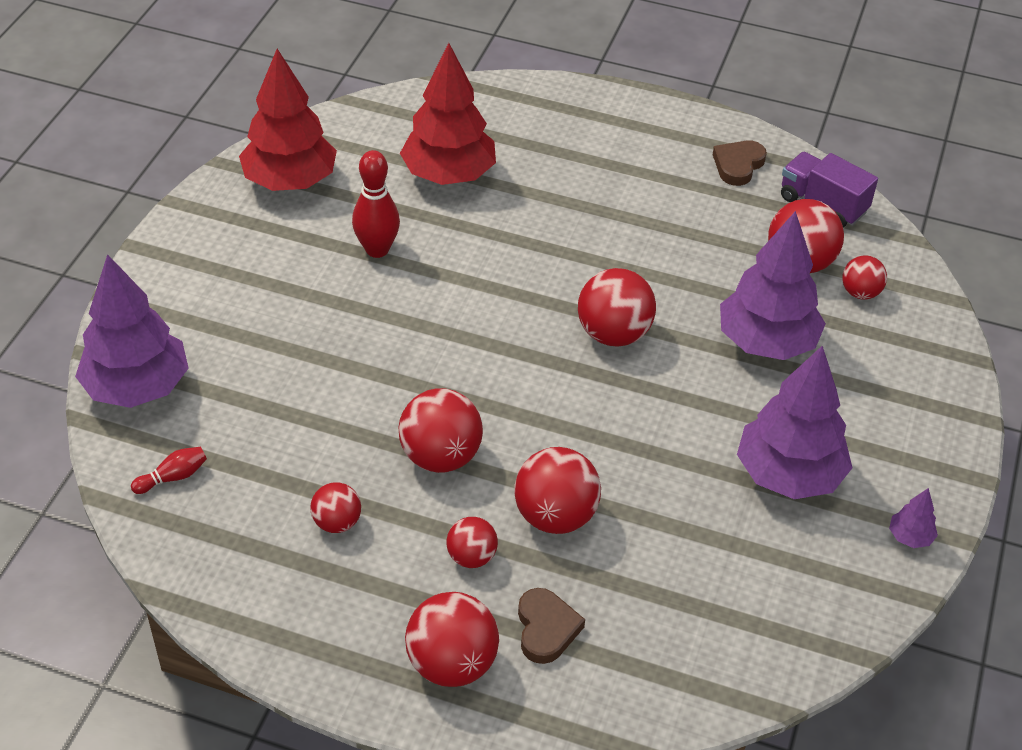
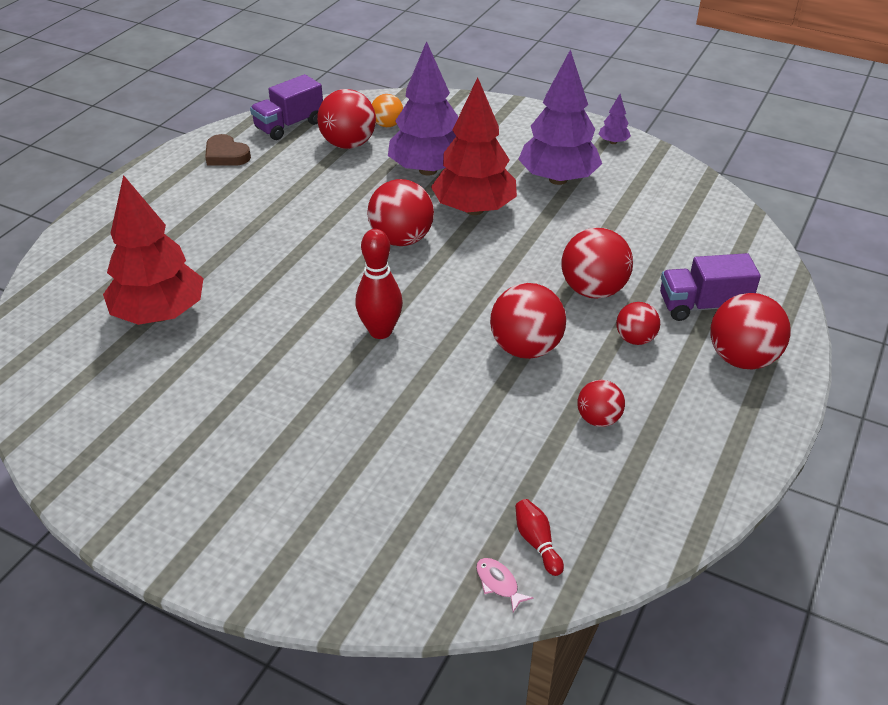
camera: 80 degrees left, 5 degrees down
(128, 452) = (498, 583): none -> pink fish
(137, 387) = (403, 576): purple tree -> none
(290, 181) = (112, 433): red tree -> red tree (474, 209)
(377, 249) = (249, 371): red bowling pin -> red bowling pin (380, 331)
(546, 629) = (702, 306): brown heart -> purple truck
(860, 293) = (387, 125): red ball -> orange ball

